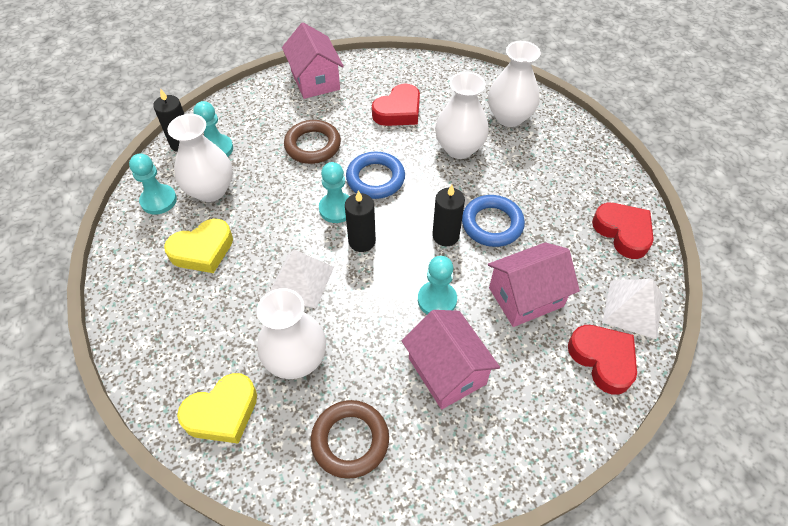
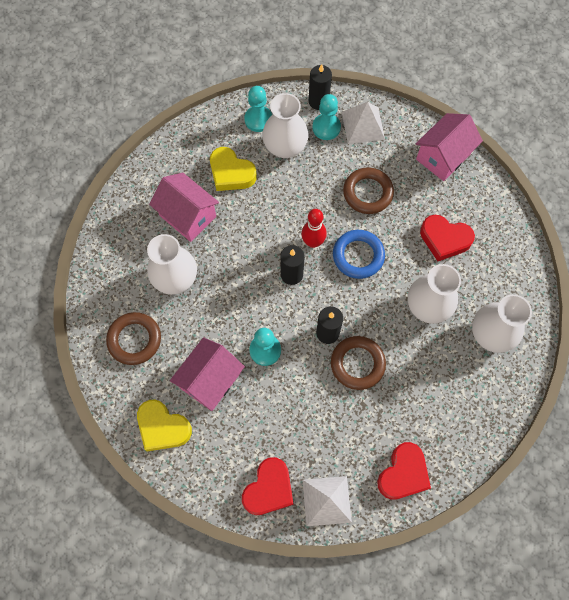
camera: 65 degrees right, 15 degrees up
(222, 412) = (121, 254): yellow heart -> yellow heart (163, 427)
(301, 281) = (237, 250): white pyramid -> white pyramid (363, 125)
(336, 209) = (313, 242): turquoise pawn -> red bowling pin
(492, 224) = (357, 364): blue ring -> brown ring
(526, 297) = (298, 414): pink house -> pink house (187, 216)

